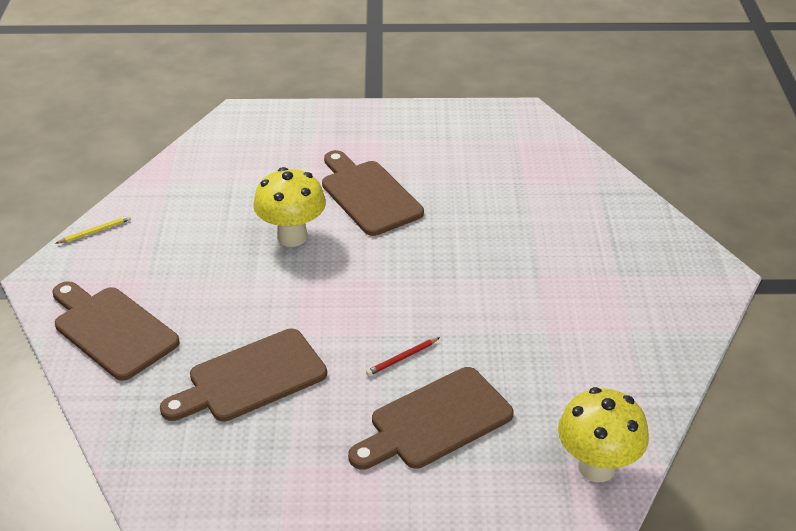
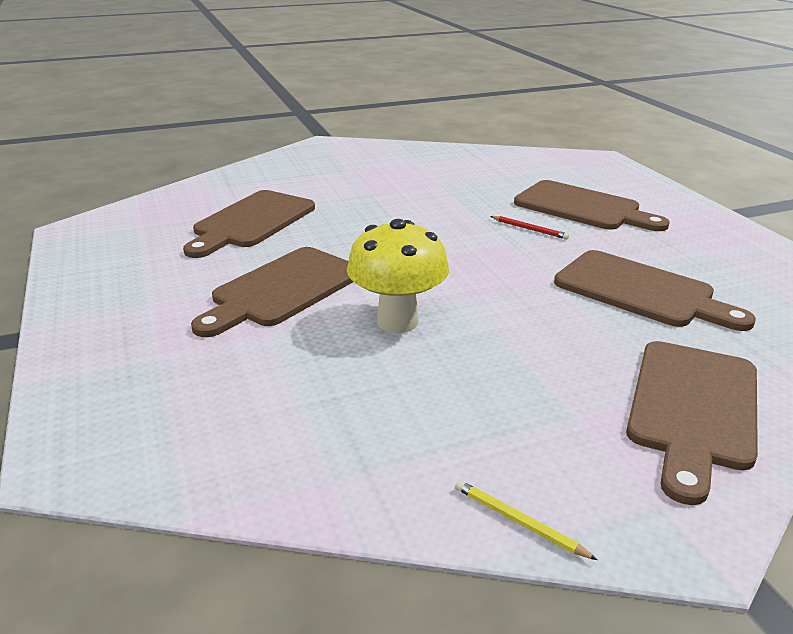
camera: 110 degrees left, 10 degrees down
(500, 195) = (251, 222): none -> brown cutting board
(596, 467) = (557, 160): yellow mushroom -> none

